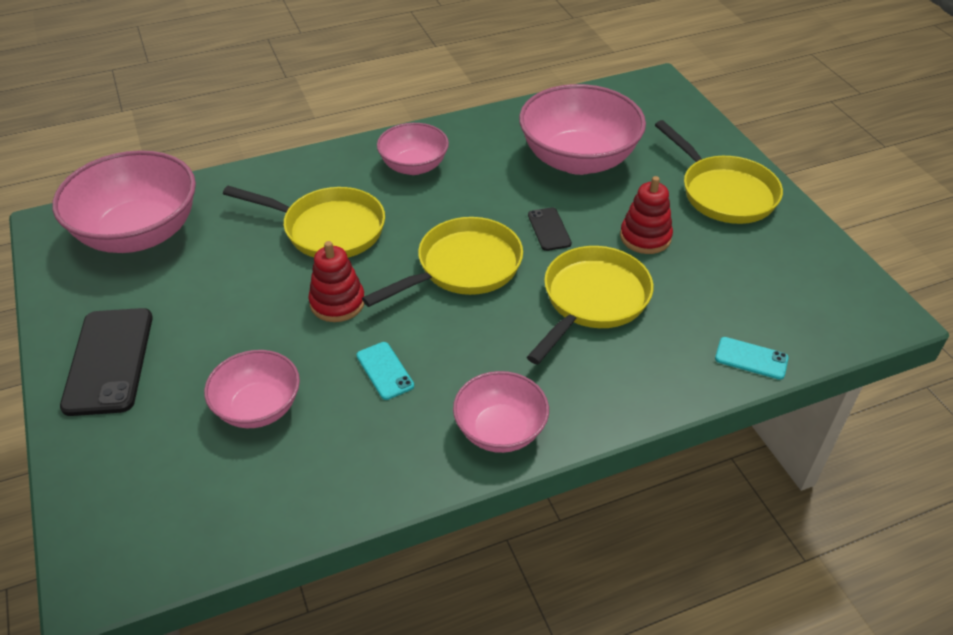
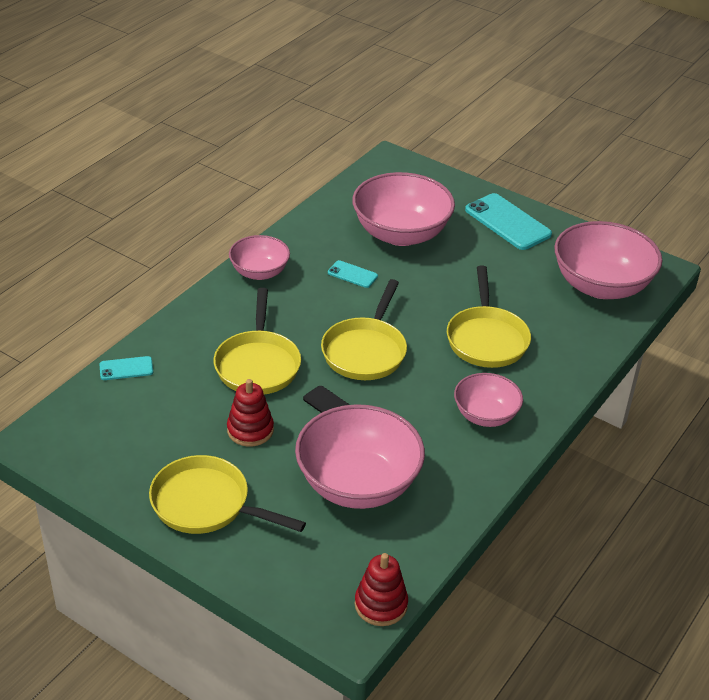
camera: 145 degrees right, 5 degrees down
(109, 361) = (507, 222): black phone -> turquoise phone
(258, 408) = (401, 234): pink bowl -> pink bowl, size x1.74
(328, 229) = (486, 338): yellow pan -> yellow pan turned 75 degrees counterclockwise
(337, 302) = (422, 297): red stacking toy -> red stacking toy (381, 604)

